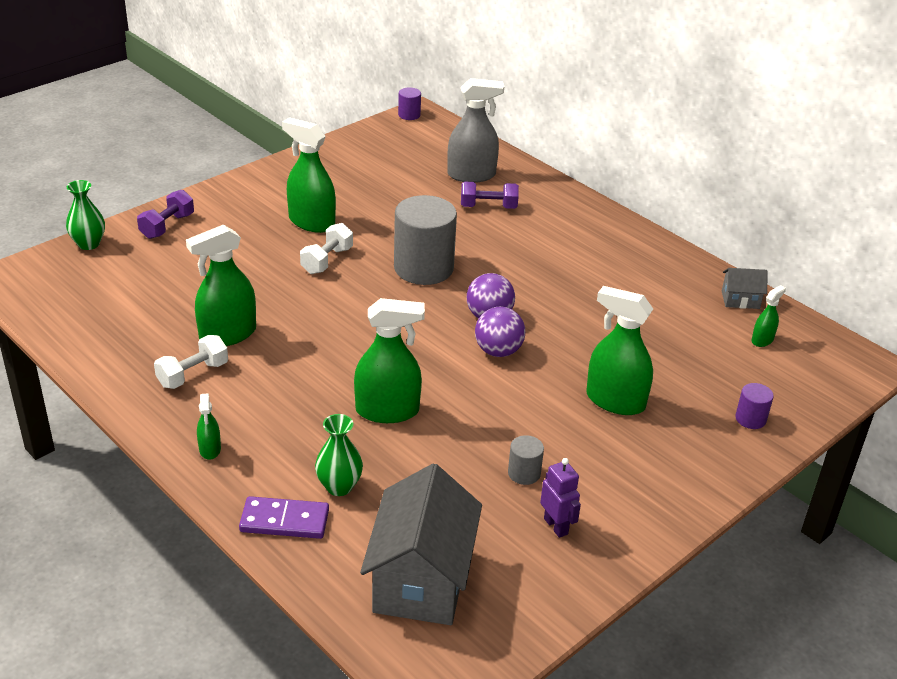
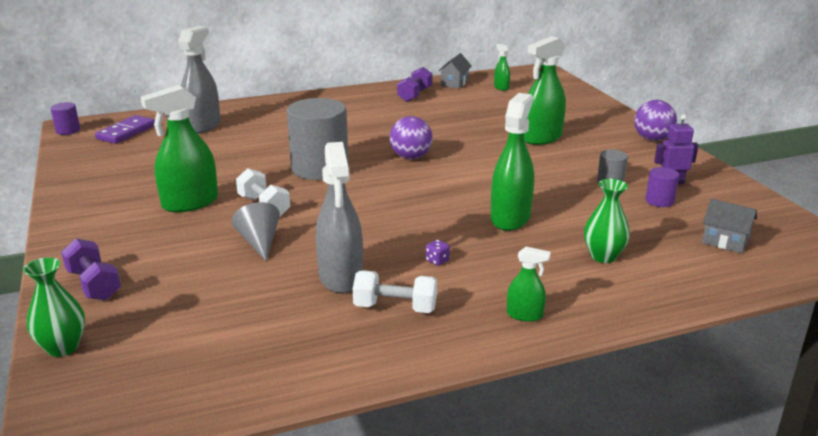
camera: 65 degrees left, 10 degrees down
(193, 374) = (395, 307): white dumbbell -> white dumbbell turned 60 degrees counterclockwise
(228, 334) = (341, 277): green spray bottle -> grey spray bottle
(263, 278) = (259, 242): none -> grey cone
(279, 381) = (437, 261): none -> purple dice
(284, 521) = (642, 290): purple domino -> purple domino (126, 132)
(421, 580) = (725, 241): grey house -> grey house, size x0.46
(488, 207) = (258, 129): purple dumbbell -> purple dumbbell (415, 95)
(498, 351) = (458, 162): purple ball -> purple ball (652, 139)
(750, 419) = (579, 107): purple cylinder -> purple cylinder (659, 201)

